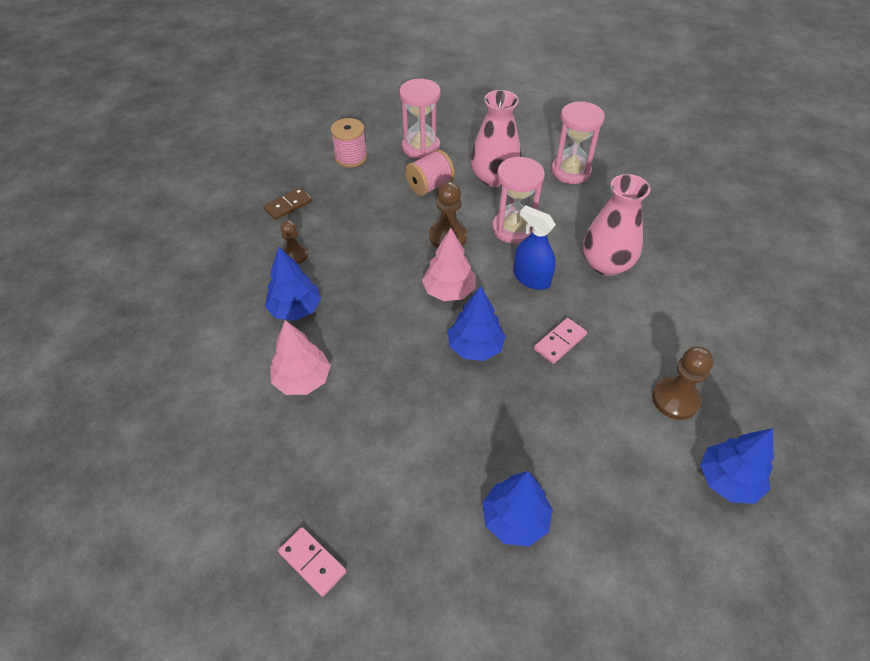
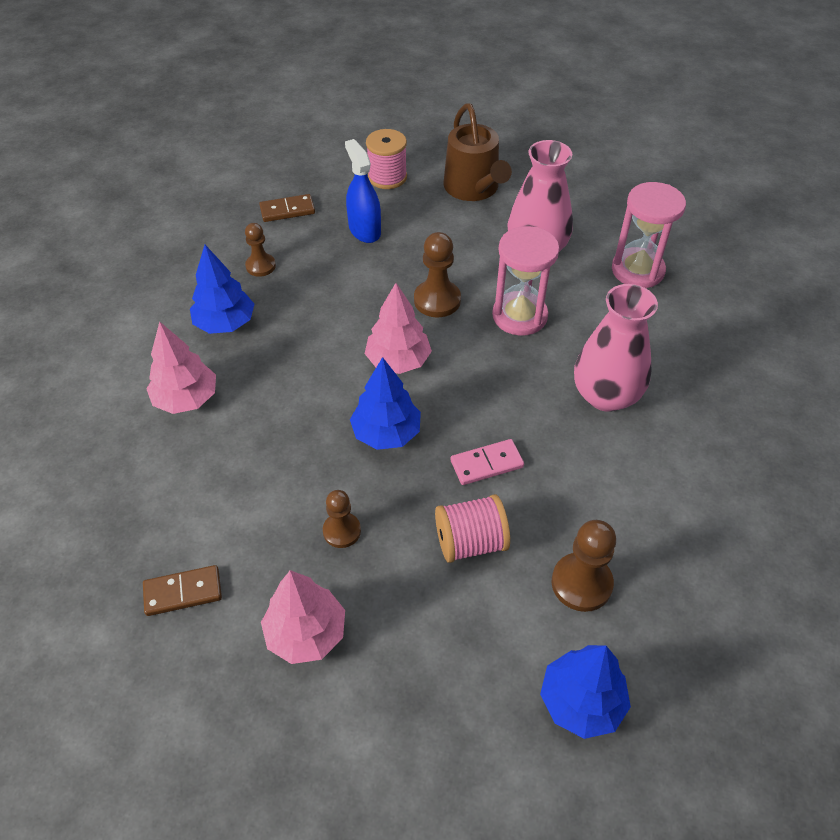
camera: 25 degrees right, 0 degrees up
(312, 562) = (82, 583): pink domino -> none
(401, 531) = (183, 592): none -> brown domino
(421, 147) = (473, 188): pink hourglass -> brown watering can
(430, 186) = (454, 236): pink spool -> pink spool (470, 542)
(490, 432) = (342, 531): none -> brown pawn
(515, 519) = (306, 633): blue tree -> pink tree
(531, 278) = (502, 380): blue spray bottle -> blue spray bottle (364, 230)

